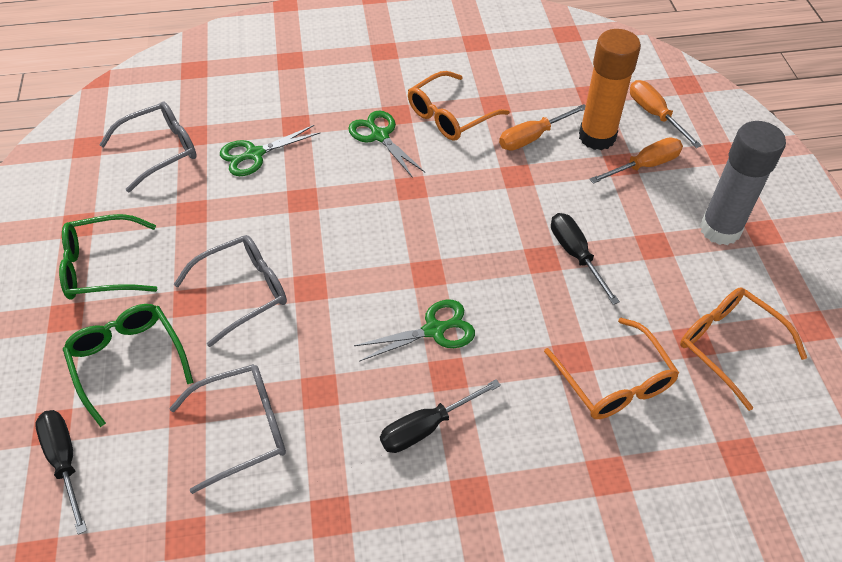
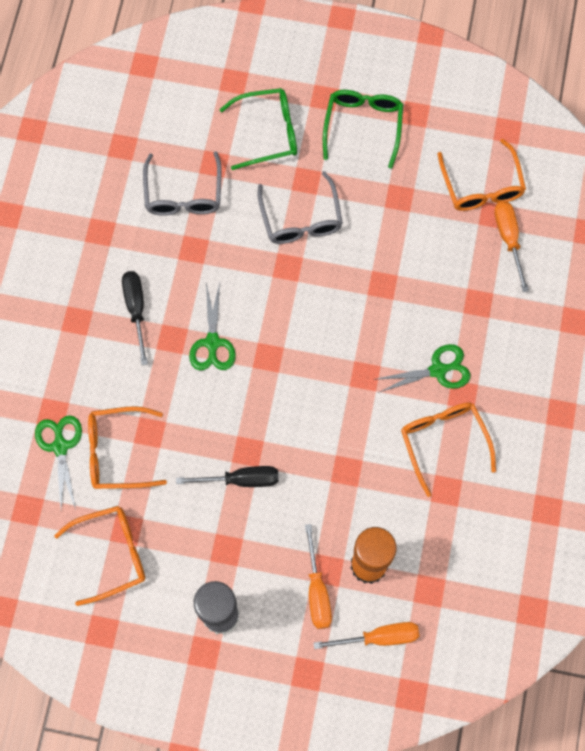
camera: 110 degrees right, 20 degrees up
(64, 462) = (203, 86): black screwdriver -> none
(161, 150) = (481, 186): grey glasses -> orange glasses
(254, 154) = (450, 259): green scissors -> green scissors (60, 446)
(533, 137) = (389, 505): orange screwdriver -> orange screwdriver (508, 239)

